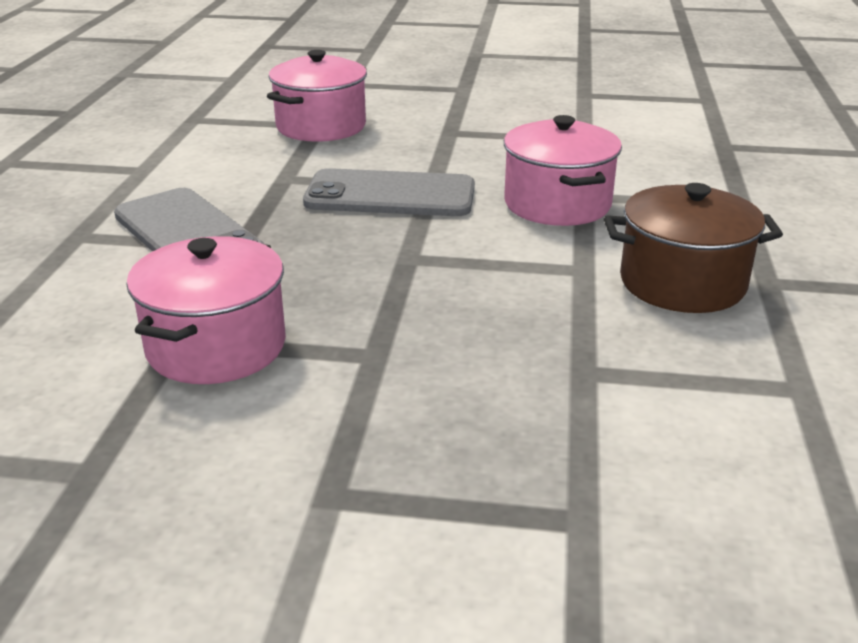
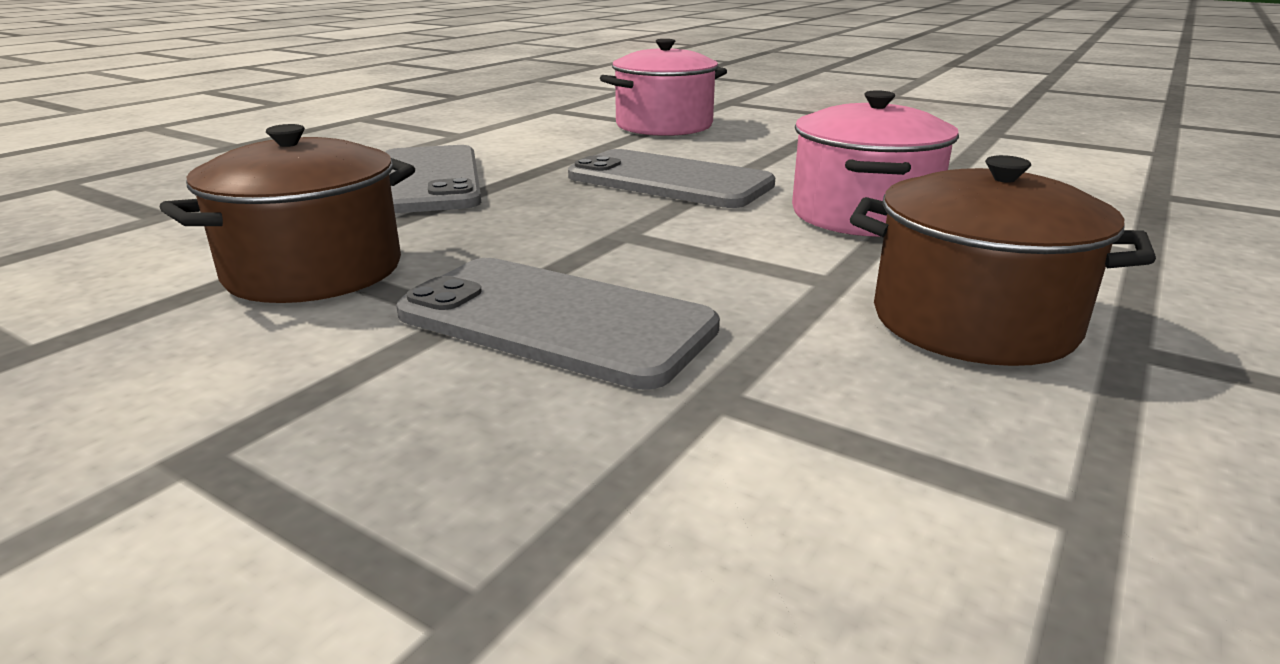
camera: 25 degrees right, 5 degrees down
(216, 347) = (314, 271): pink pot -> brown pot
(442, 345) = (556, 321): none -> grey phone

